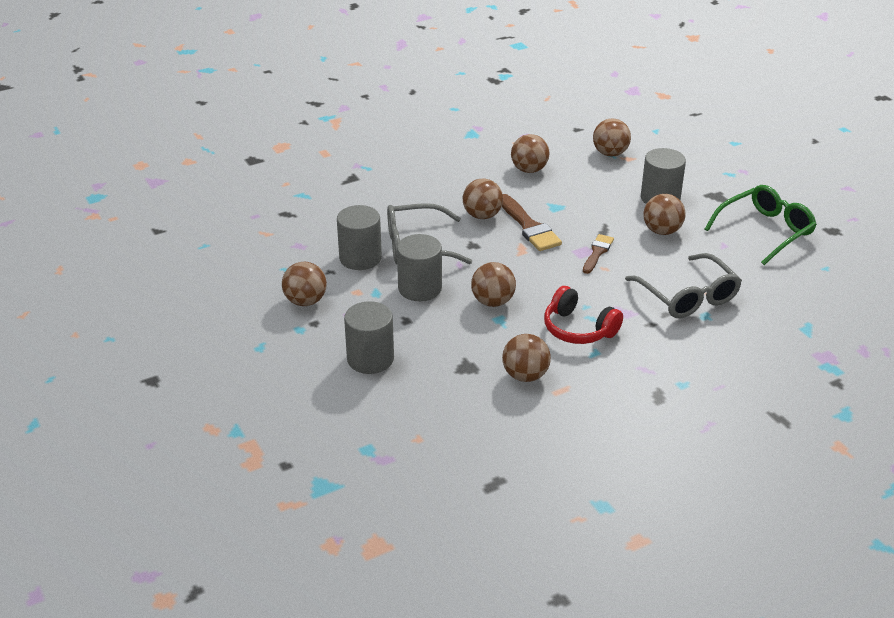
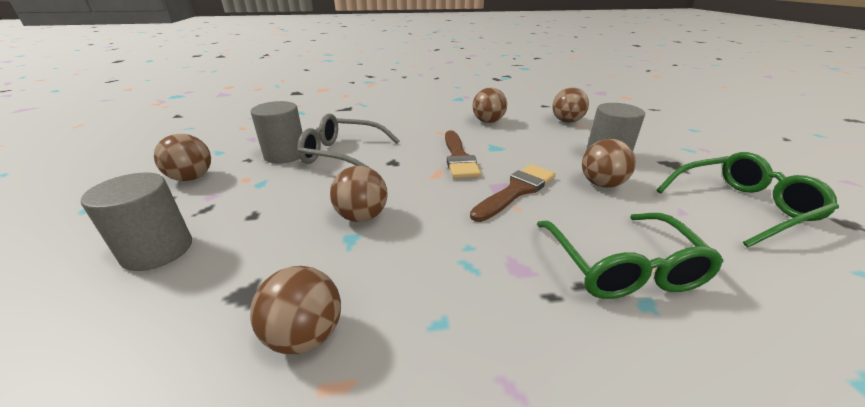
camera: 20 degrees right, 5 degrees down
(420, 288) = (304, 188): grey cylinder -> none
(482, 215) = (422, 143): brown ball -> none
(578, 329) = (439, 276): red headphones -> none
(597, 252) = (516, 191): brown brush -> brown brush, size x1.60
(687, 296) = (621, 266): grey glasses -> green glasses

